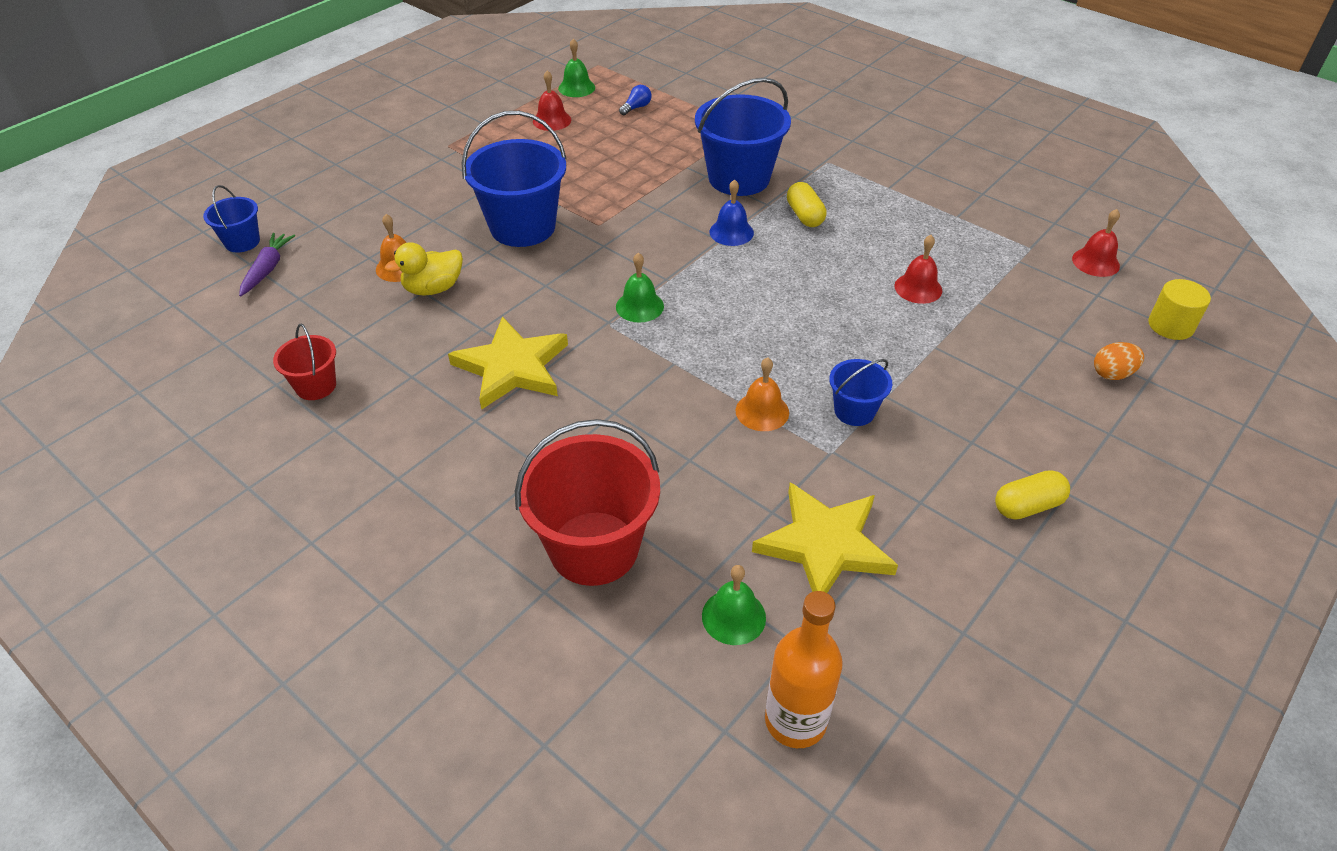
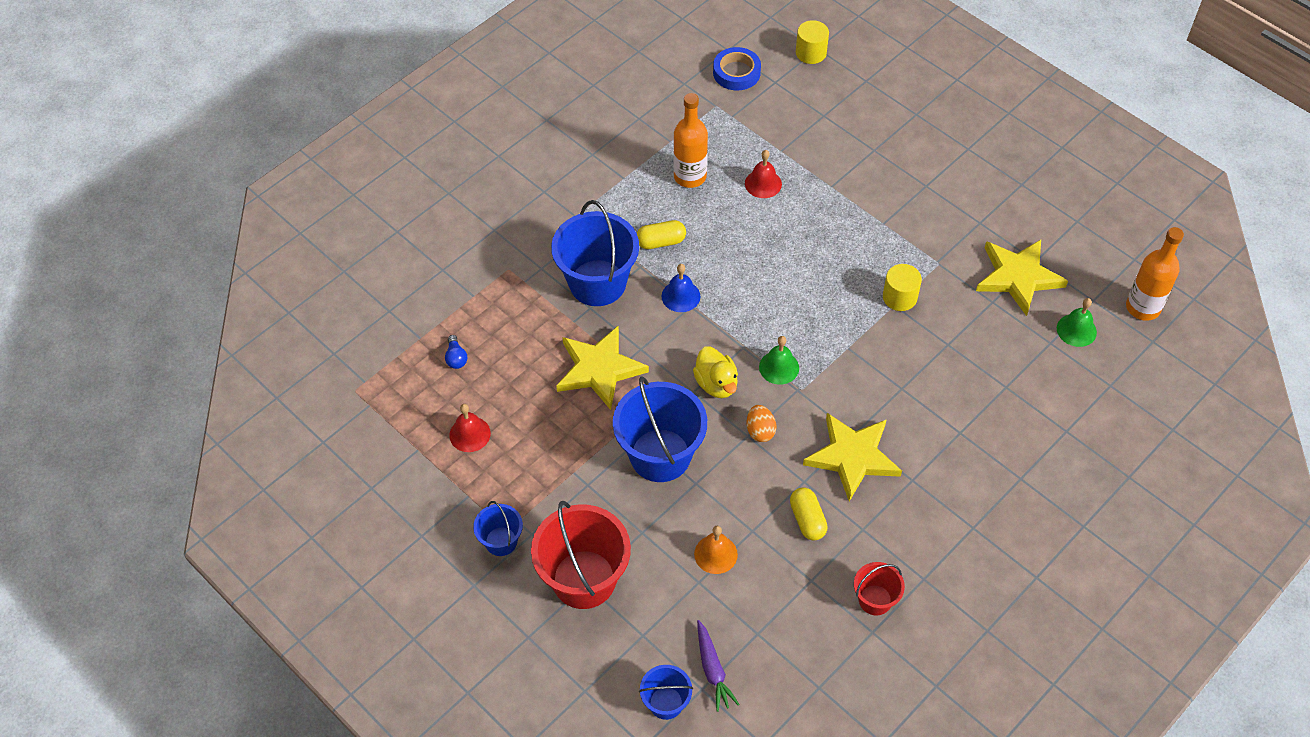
camera: 85 degrees left, 10 degrees up
(267, 269) = (713, 670): purple carrot -> purple carrot turned 120 degrees counterclockwise
(433, 288) = (749, 522): yellow duck -> yellow duck (716, 384)
(576, 88) = (404, 411): green bell -> none
(594, 548) = (1029, 403): red bucket -> red bucket (584, 579)
(628, 185) = (599, 369): none -> yellow star
(636, 107) = (456, 358): blue light bulb -> blue light bulb turned 150 degrees counterclockwise
(762, 411) = (899, 297): orange bell -> yellow cylinder
(854, 411) = (898, 244): blue bucket -> blue bucket (501, 541)
(908, 232) = (690, 176): none -> orange bottle
(1027, 506) = (980, 170): yellow capsule -> yellow capsule (807, 520)
(1095, 262) = (736, 72): red bell -> blue tape
(1112, 374) = (860, 97): orange egg -> orange egg (760, 431)

